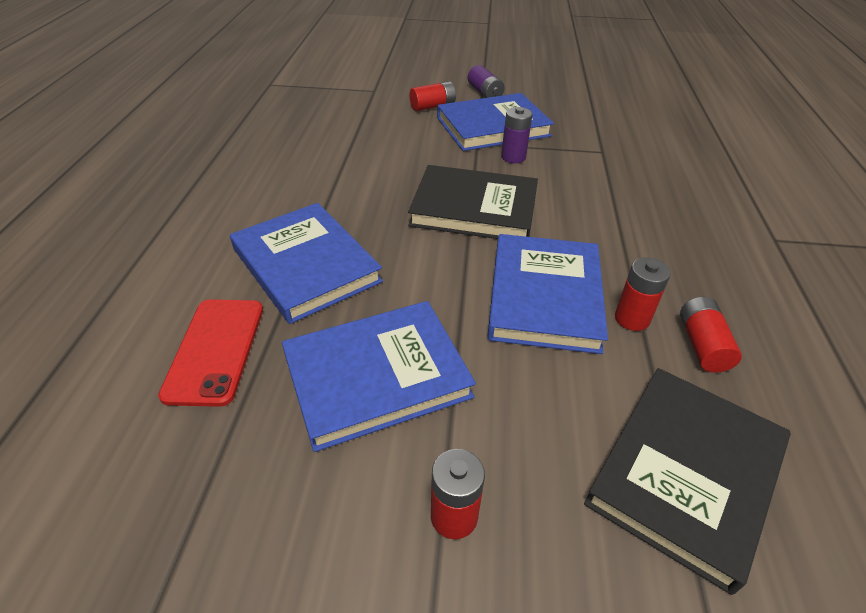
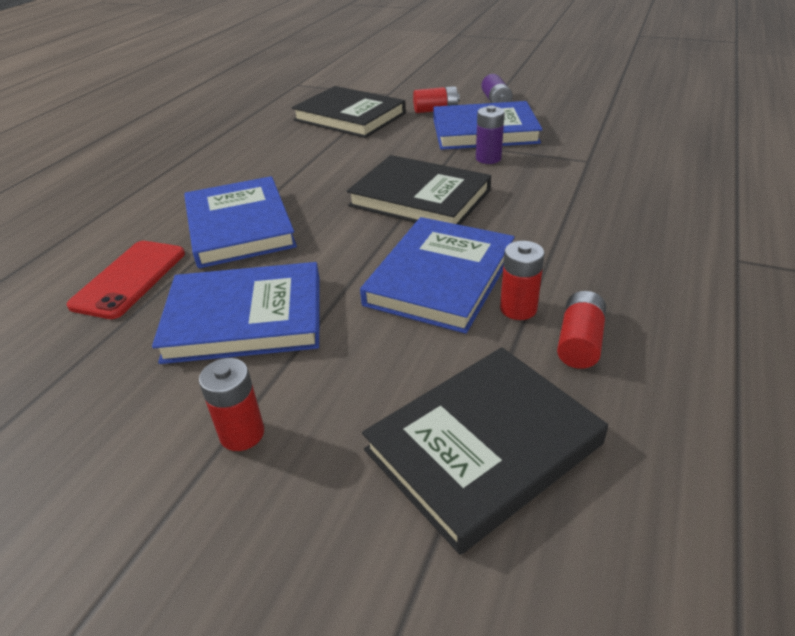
camera: 20 degrees right, 5 degrees down
(349, 120) = (349, 117): none -> black book

